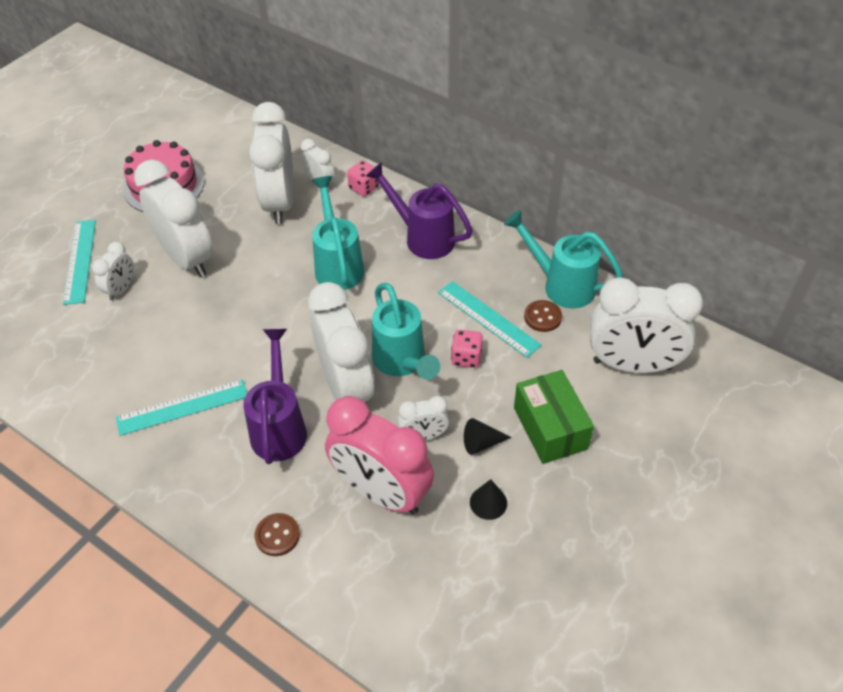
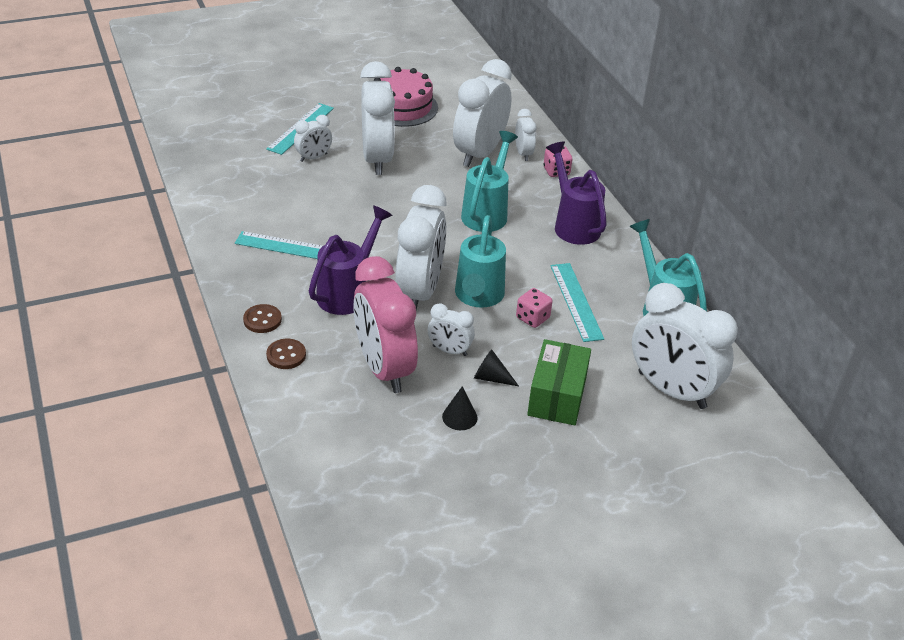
camera: 30 degrees right, 10 degrees down
(542, 317) = (624, 322): brown button -> brown button (262, 320)

